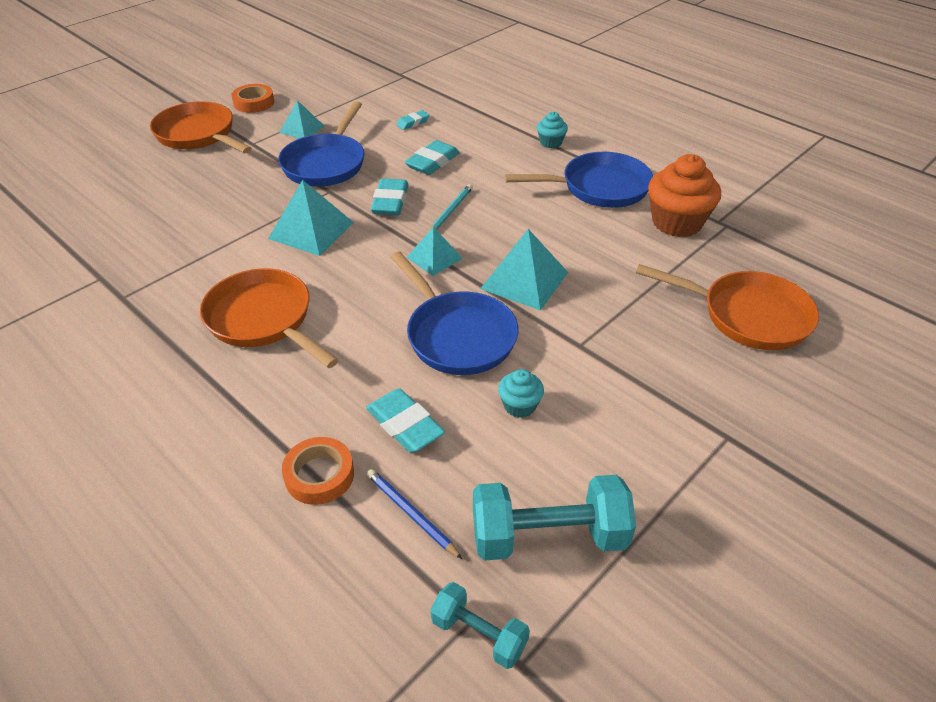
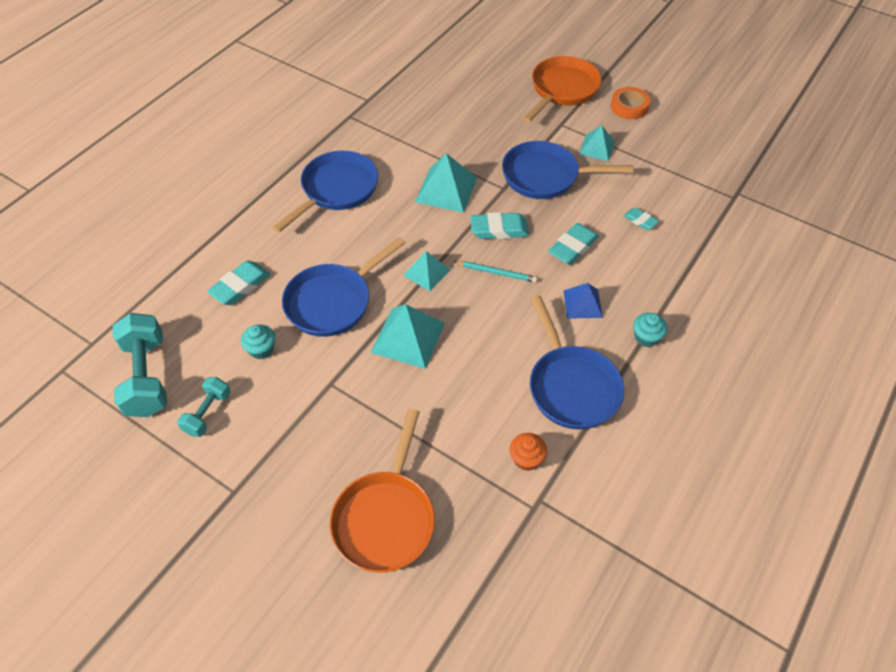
camera: 80 degrees right, 10 degrees up
(263, 320) = (336, 190): orange pan -> blue pan
(319, 475) = (198, 252): orange tape -> none
(411, 514) = (167, 302): blue pencil -> none
(432, 162) = (573, 247): turquoise eraser -> turquoise eraser turned 75 degrees counterclockwise
(479, 634) = (82, 348): turquoise dumbbell -> turquoise dumbbell (208, 413)
(505, 167) = (583, 304): none -> blue pyramid
(676, 222) = (526, 459): orange cupcake -> orange cupcake, size x0.50

